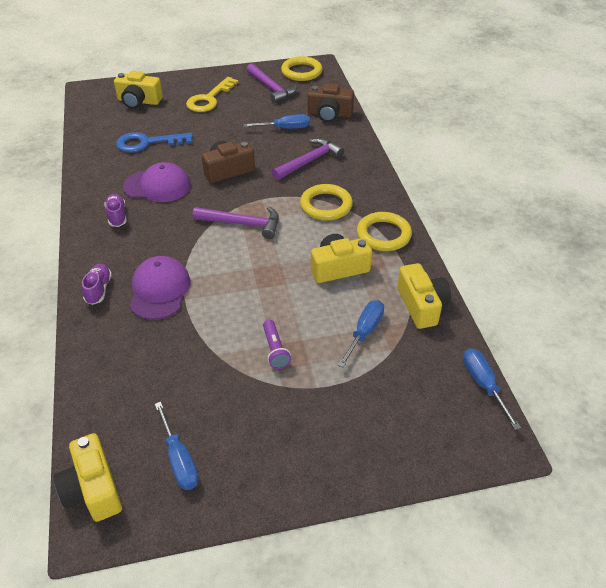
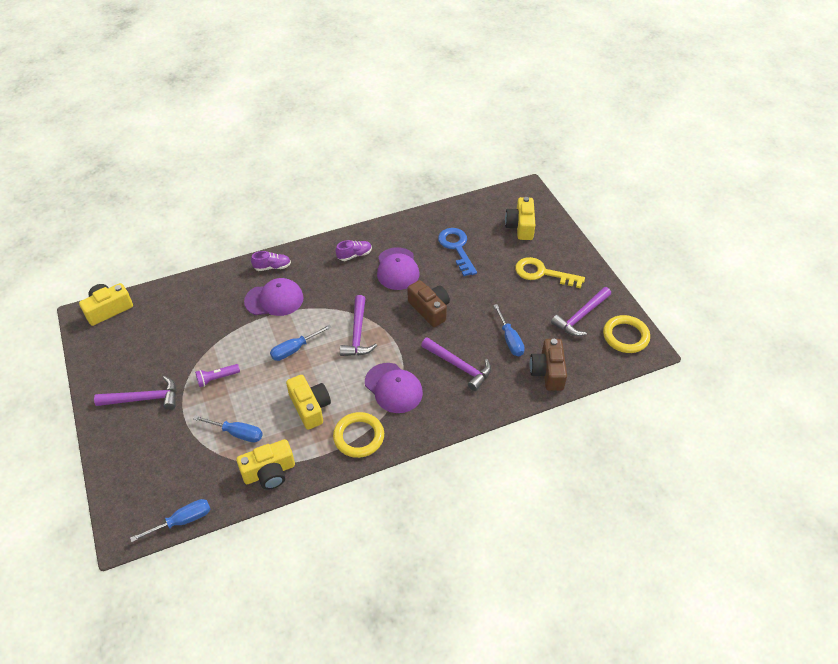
camera: 80 degrees right, 5 degrees up
(179, 459) = (126, 344): blue screwdriver -> blue screwdriver (295, 349)
(290, 431) = (144, 398): none -> purple hammer
(326, 205) = (393, 388): yellow ring -> purple cap

